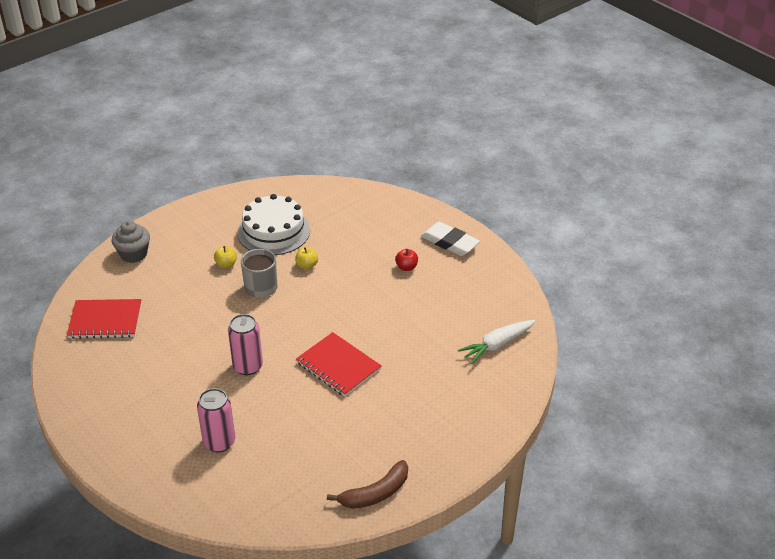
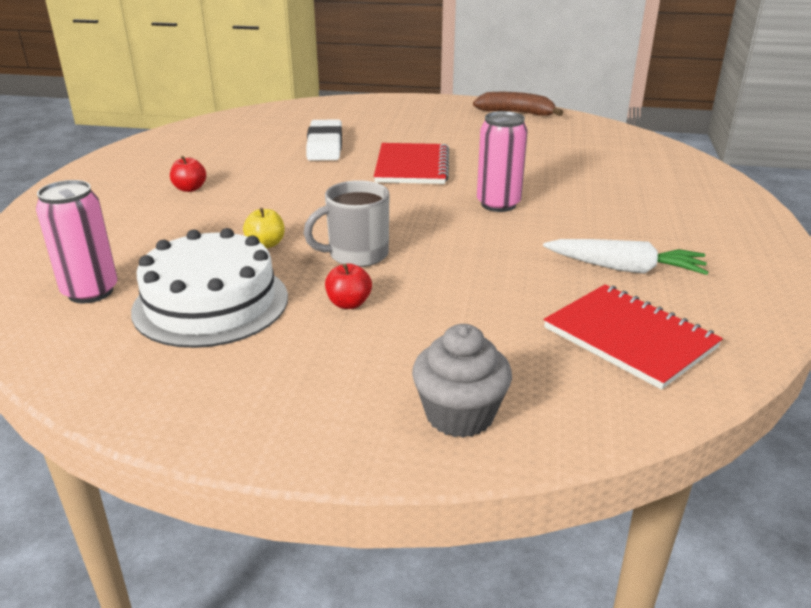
camera: 130 degrees left, 10 degrees down
(219, 442) = (608, 176): pink can -> pink can (90, 292)
(226, 264) = (349, 303): yellow apple -> red apple
(449, 242) = (105, 183): white eraser -> white eraser (325, 146)
(497, 345) = (268, 122): white carrot -> white carrot (624, 268)

